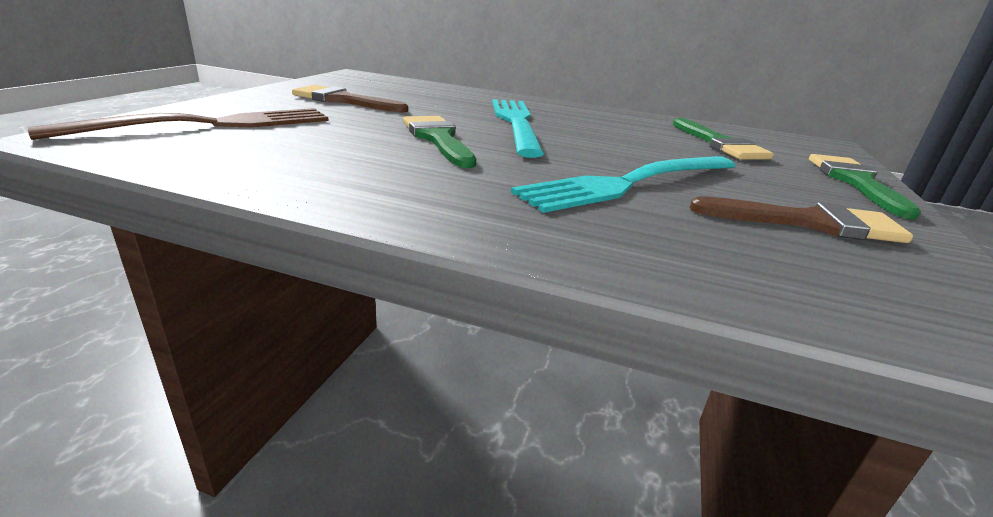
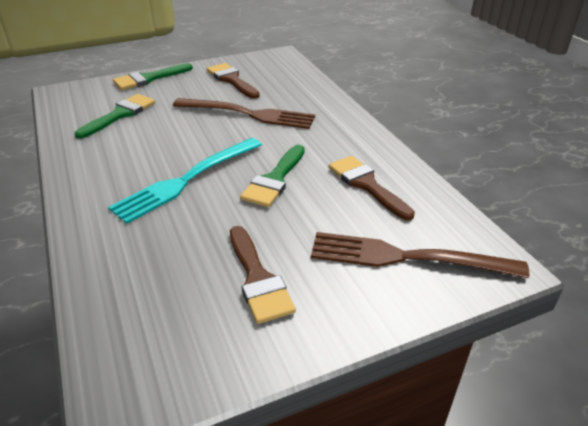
camera: 130 degrees left, 10 degrees up
(318, 158) = (366, 184): none -> brown brush
(628, 183) = (249, 114): turquoise fork -> brown fork

